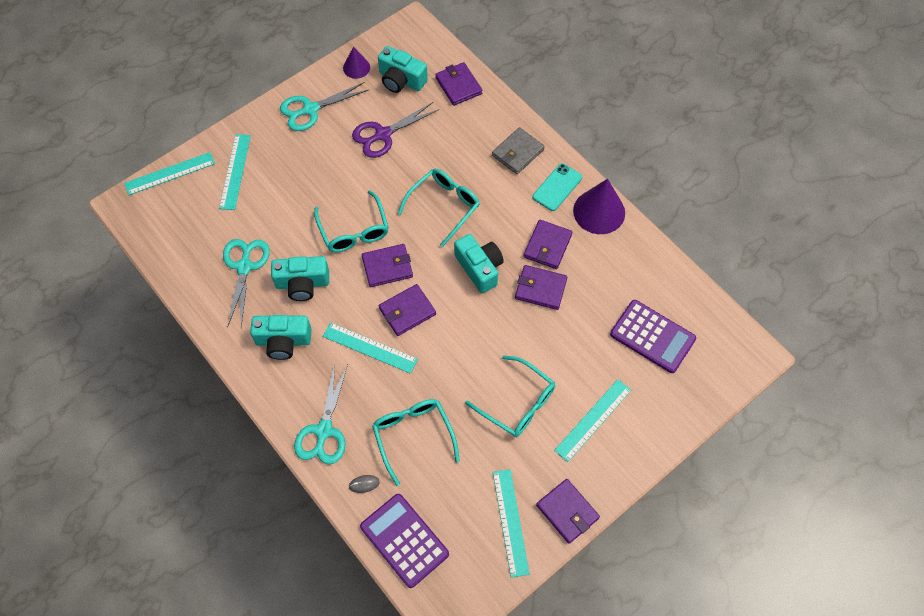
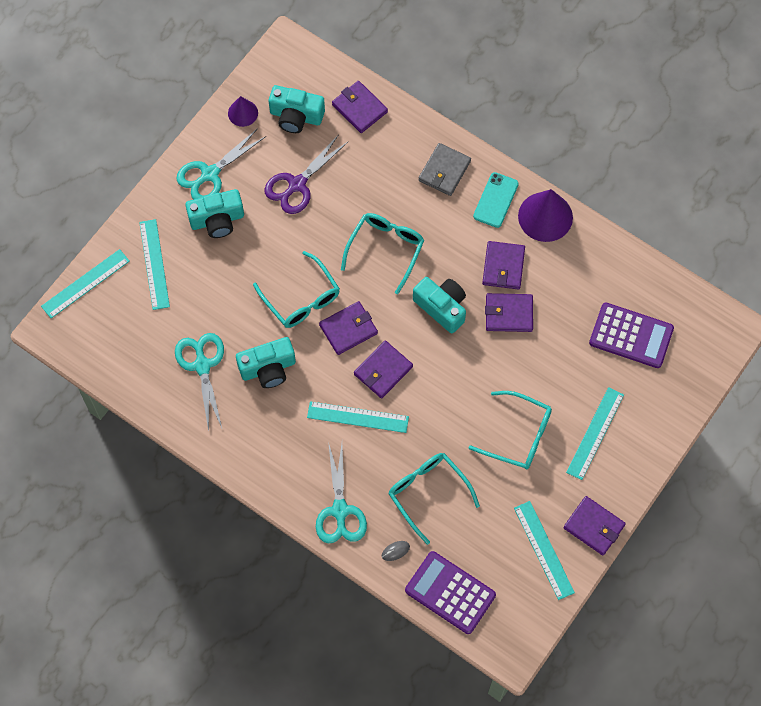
camera: 15 degrees left, 5 degrees up
(283, 341) = (269, 432): turquoise camera -> turquoise camera (217, 220)

